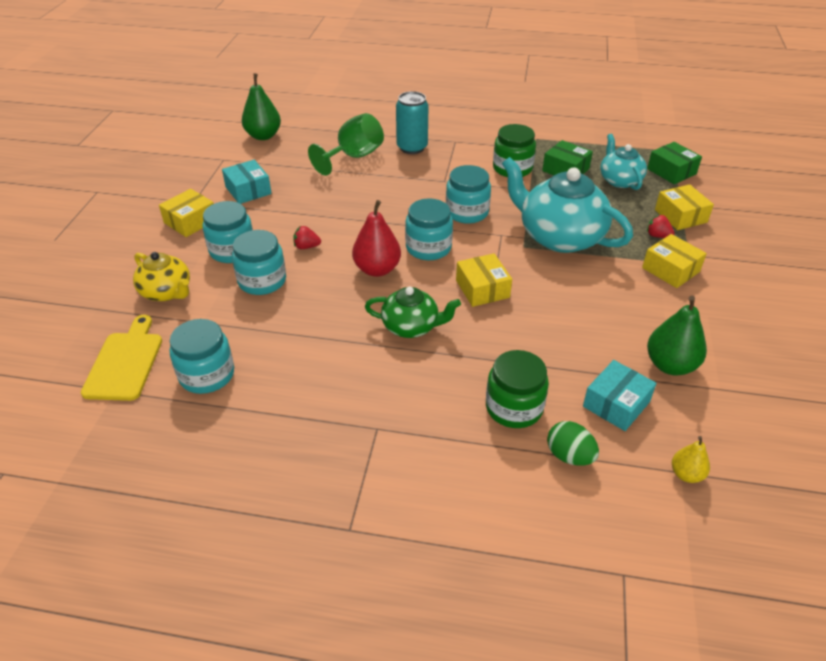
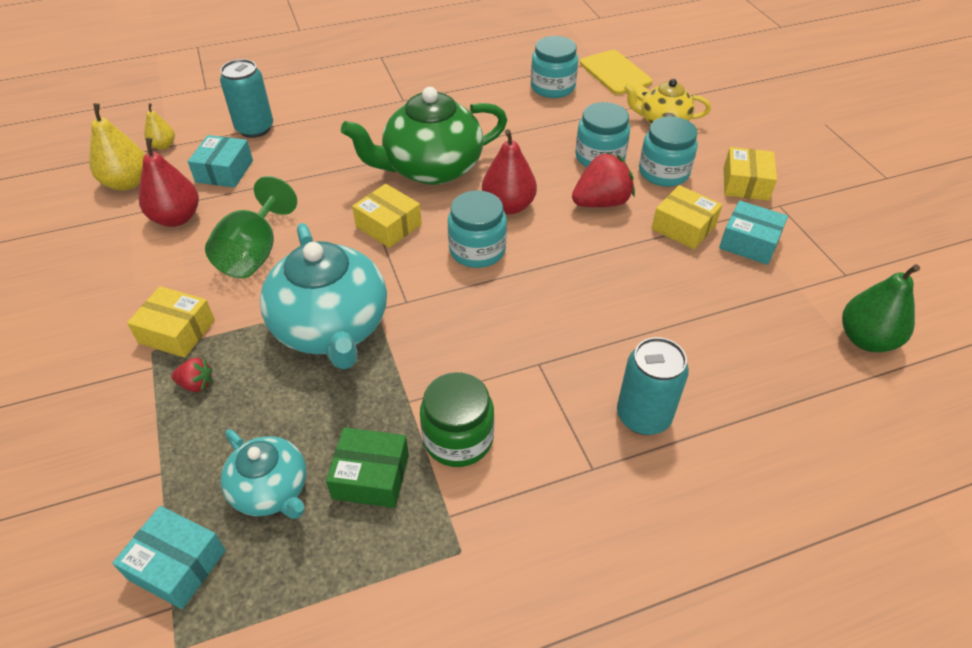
camera: 150 degrees right, 5 degrees up
(306, 247) = (601, 202): red strawberry -> red strawberry, size x1.95
(354, 157) = (701, 355): green goblet -> green goblet (254, 253)
(411, 326) = (431, 168): green teapot -> green teapot, size x1.77
(467, 212) = (469, 319): turquoise jar -> none
(514, 407) = (309, 142): green jar -> none
(559, 237) = (331, 327): turquoise teapot -> turquoise teapot turned 60 degrees clockwise
(569, 456) = (255, 128): green egg -> turquoise can
(670, 365) = (176, 218): green pear -> red pear
(671, 171) = (177, 565): green box -> turquoise box
(680, 216) = (162, 442): yellow box -> yellow box (683, 227)
(726, 431) = (127, 183): none -> yellow pear

